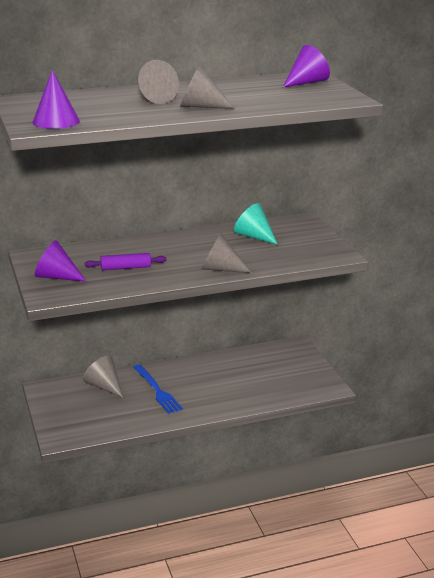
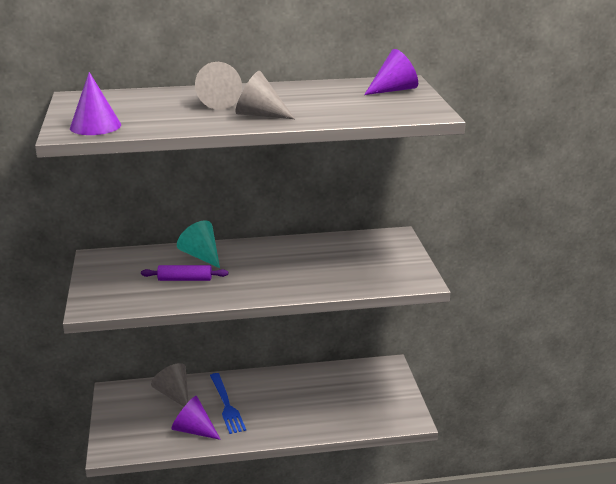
camera: 10 degrees right, 0 degrees up
(56, 277) = (109, 284): purple cone -> purple cone (193, 430)
(220, 269) = (284, 289): grey cone -> none
(254, 236) = (335, 251): turquoise cone -> turquoise cone (201, 256)

